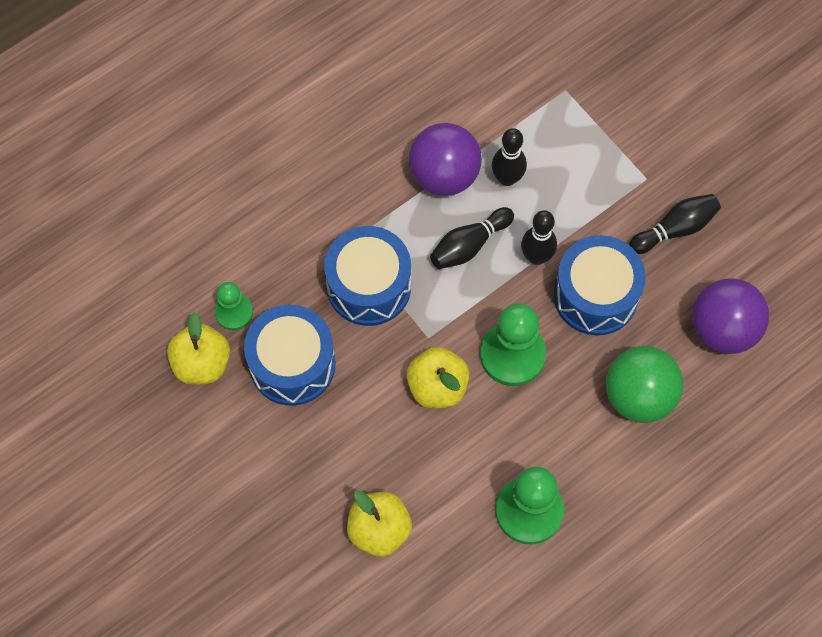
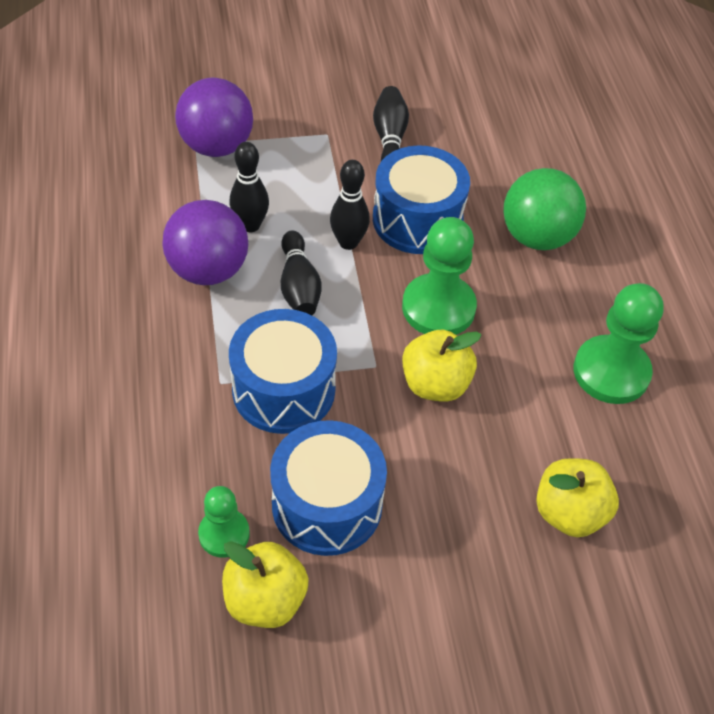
camera: 65 degrees left, 15 degrees down
(723, 329) = (506, 153): purple ball -> purple ball (216, 146)

